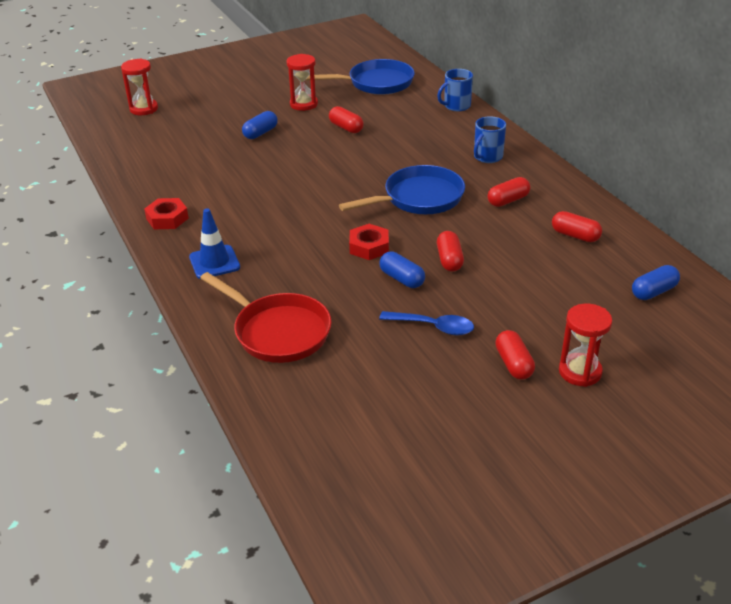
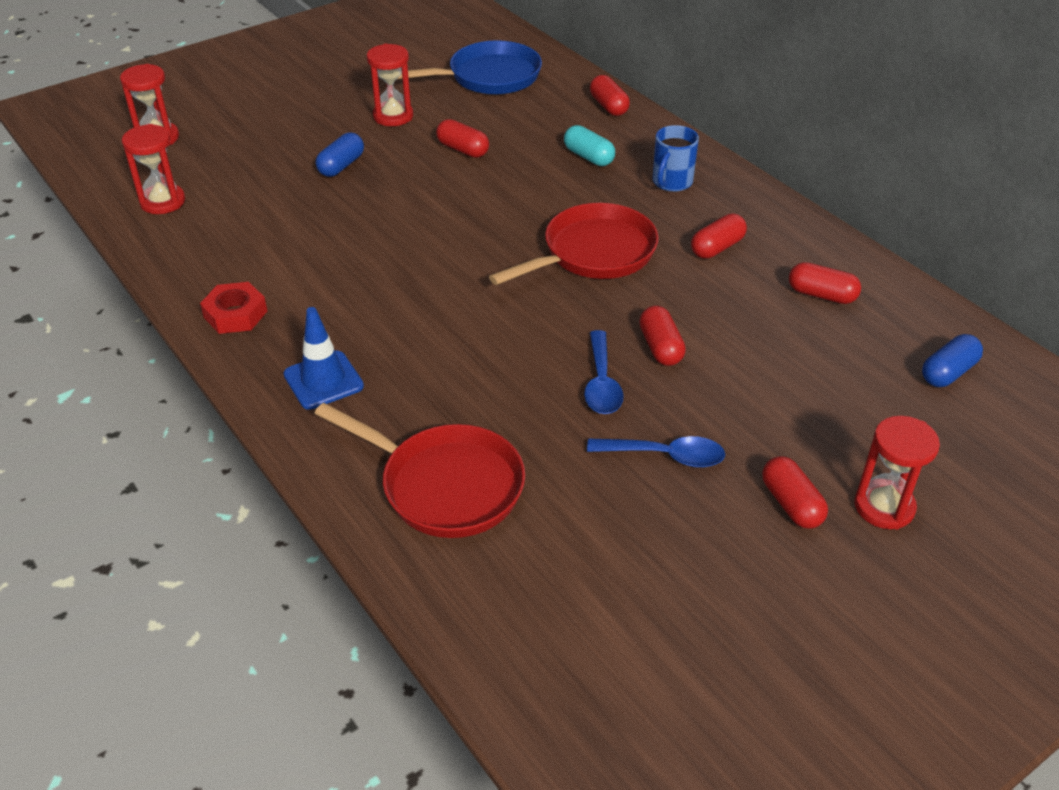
camera: 10 degrees left, 5 degrees up
(137, 148) = (163, 202): none -> red hourglass
(369, 247) = (542, 336): red nut -> none
(402, 279) = (601, 383): blue capsule -> blue spoon
(419, 198) = (593, 253): blue pan -> red pan
(433, 137) = (588, 157): none -> turquoise capsule
(456, 106) = (608, 106): blue mug -> red capsule

